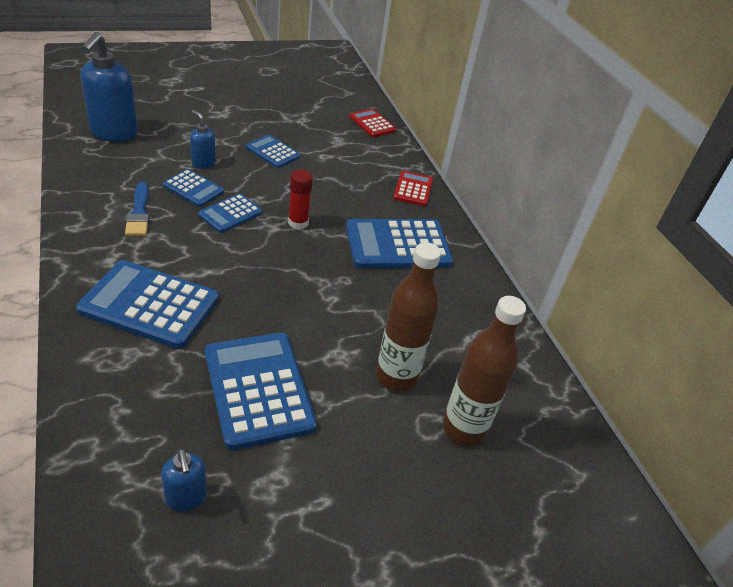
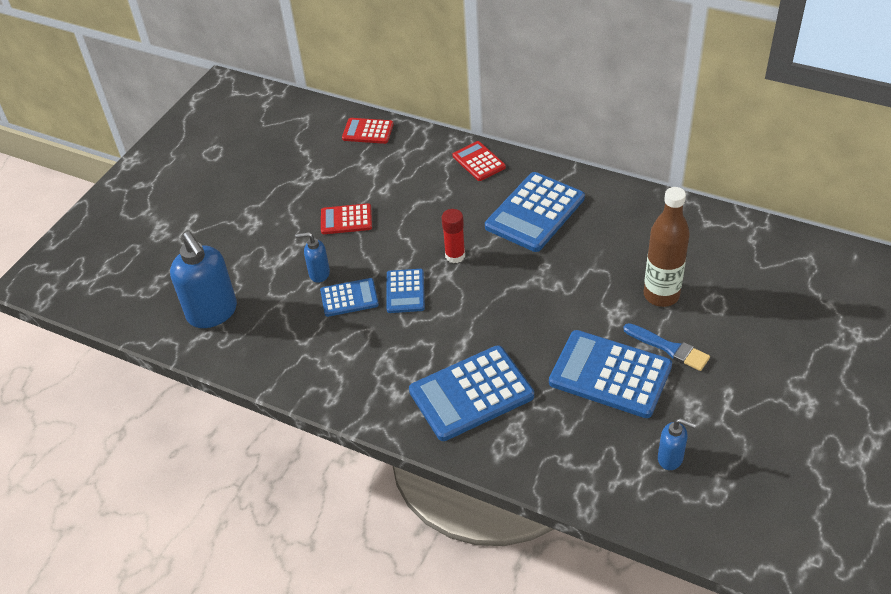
camera: 35 degrees left, 5 degrees up
(139, 212) = (350, 348): blue brush -> blue brush (669, 348)
(273, 152) = (346, 219): blue calculator -> red calculator
(464, 428) = (731, 289): brown bottle -> none

